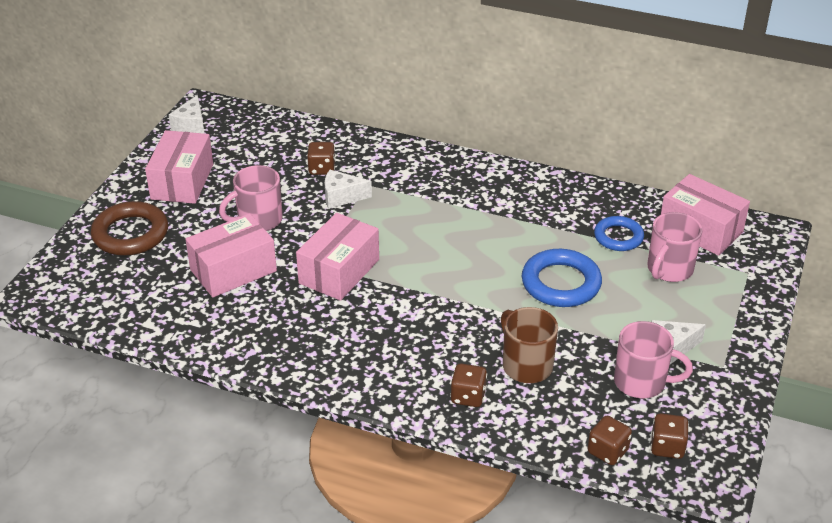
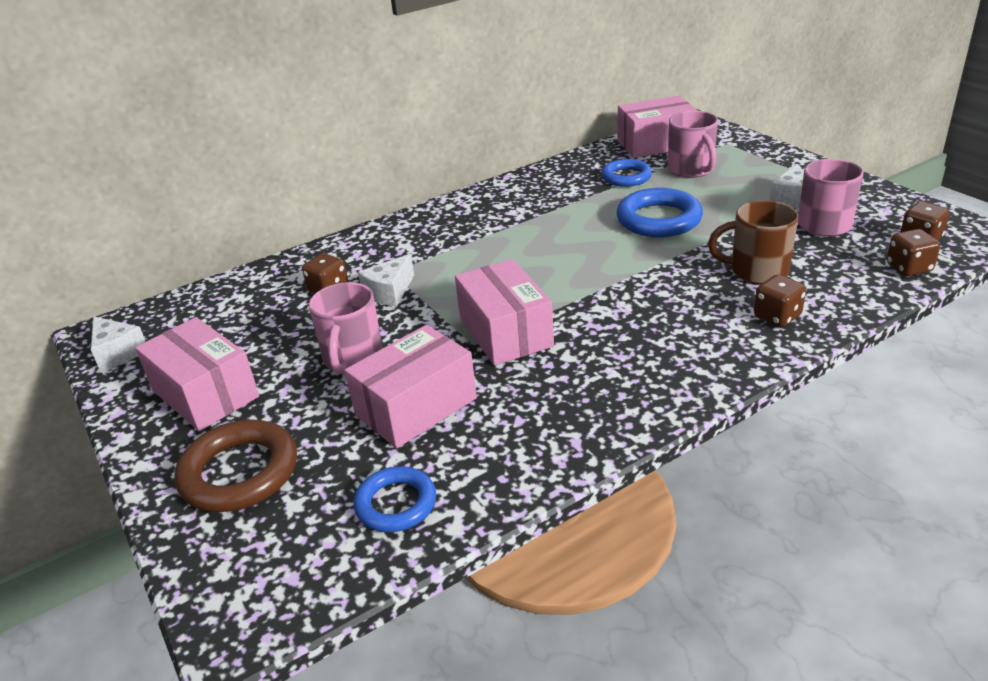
camera: 50 degrees left, 5 degrees down
(148, 305) = (396, 504): none -> blue ring
(233, 270) = (416, 407): pink box -> pink box turned 45 degrees clockwise

